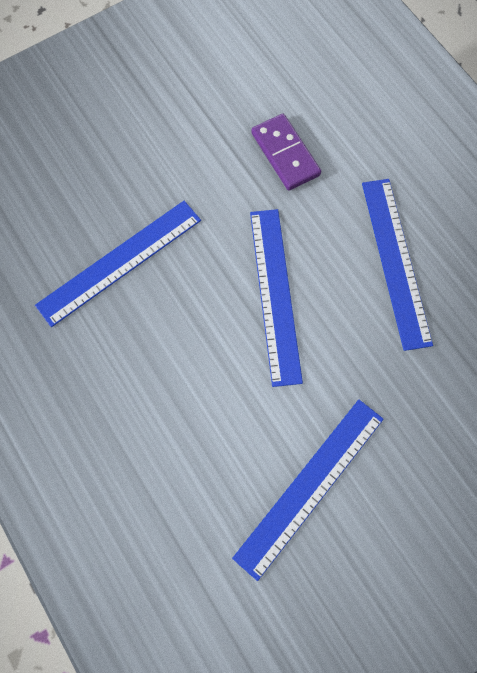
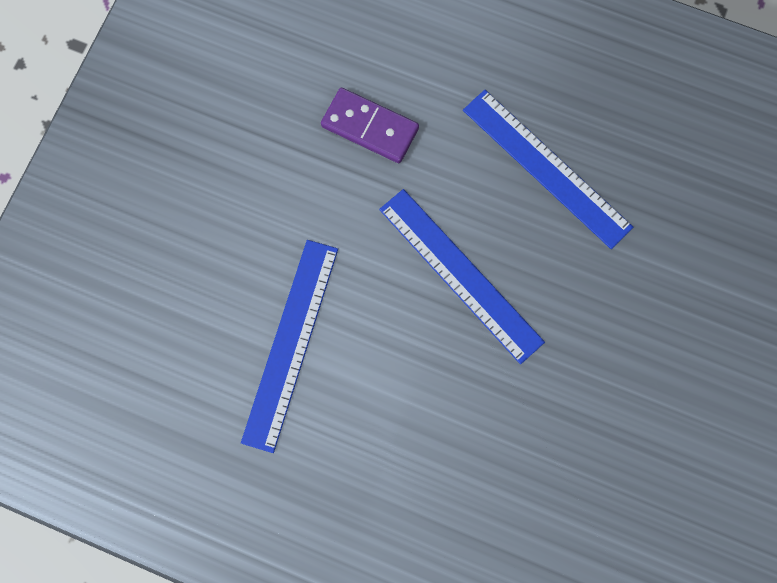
camera: 35 degrees left, 5 degrees up
(310, 486) = (616, 431): blue ruler -> none

